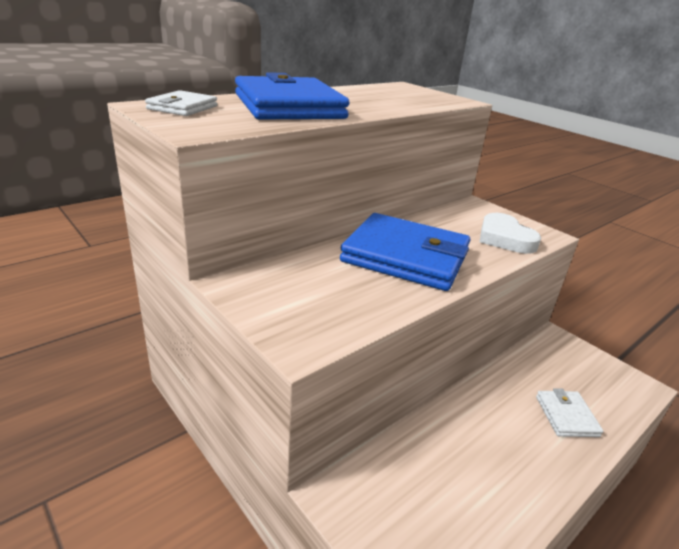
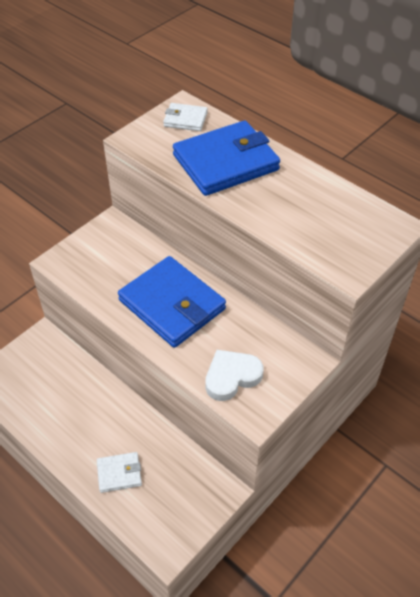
camera: 85 degrees right, 20 degrees up
(405, 257) = (172, 304): blue wallet -> blue wallet turned 60 degrees counterclockwise

